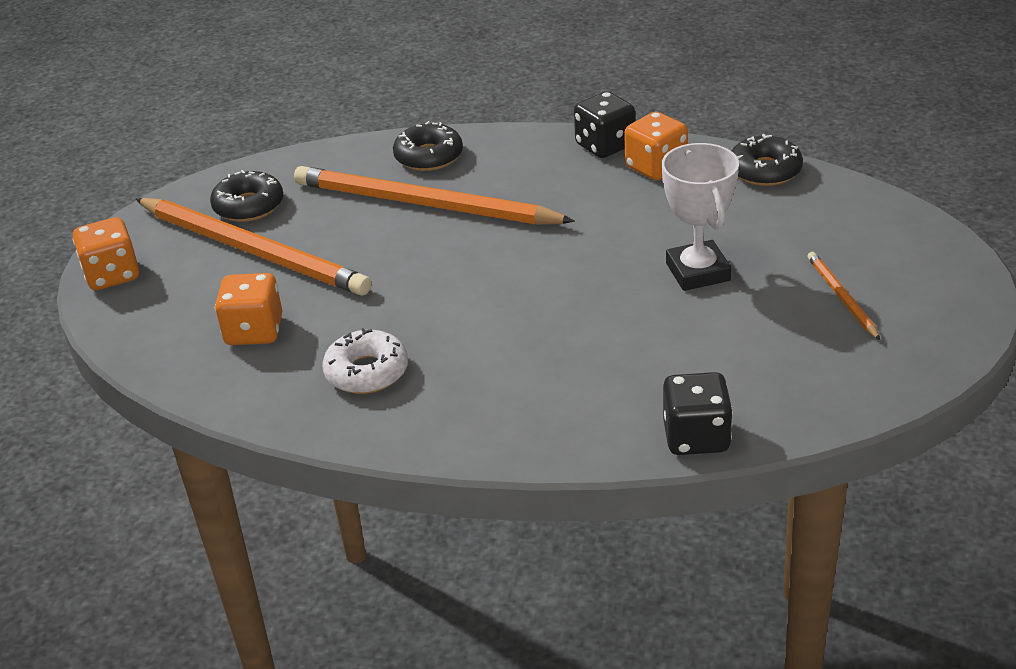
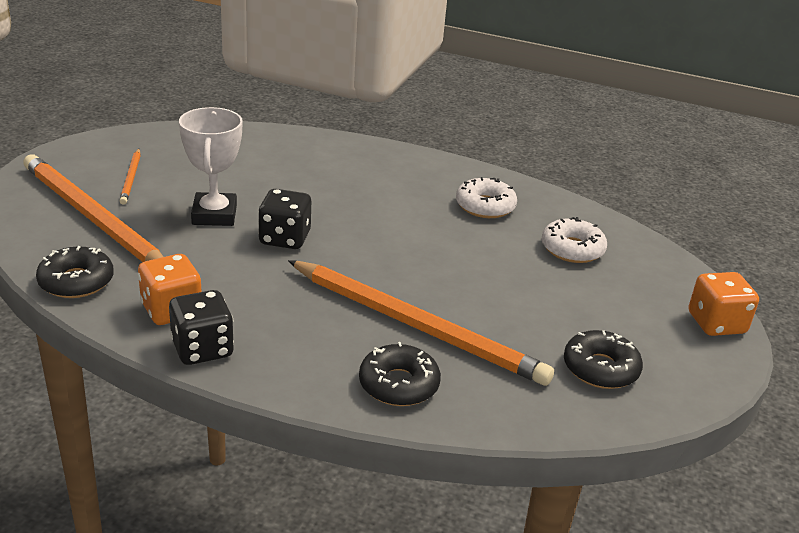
camera: 175 degrees left, 5 degrees down
(253, 251) = (586, 317): orange pencil -> orange pencil (92, 217)
(254, 331) = (572, 249): orange dice -> white donut
(696, 437) = (290, 136): black dice -> black dice (284, 238)

